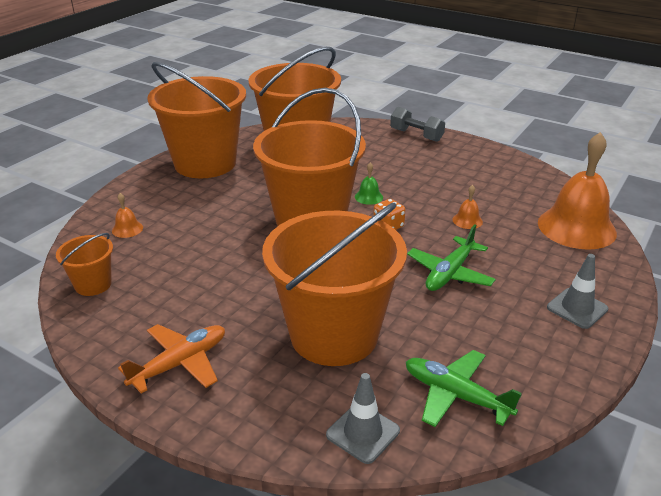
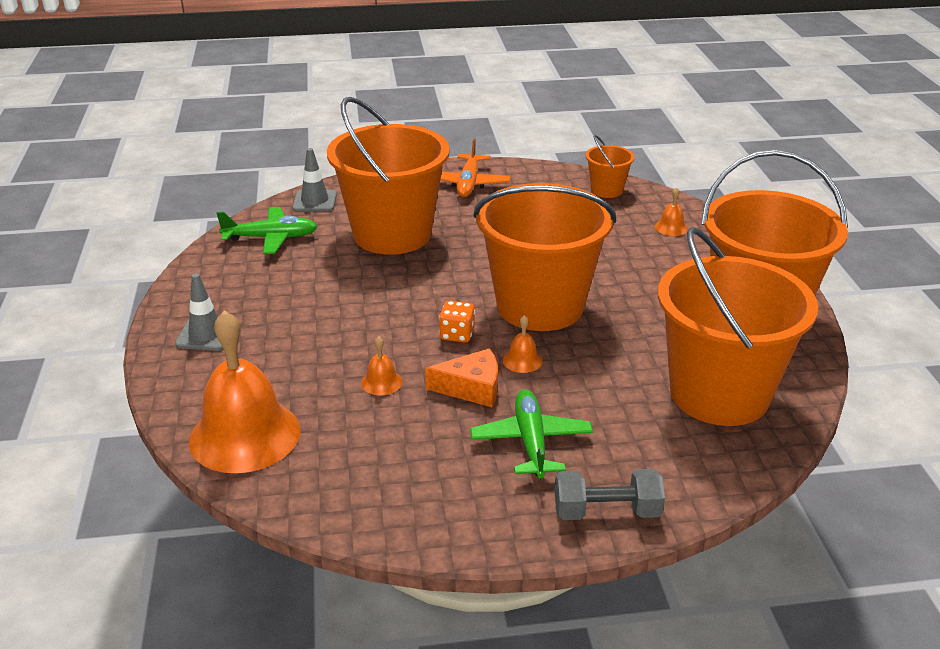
camera: 140 degrees right, 0 degrees up
(369, 197) = (522, 360): green bell -> orange bell
(416, 196) = (472, 388): none -> orange cheese
(450, 273) = (347, 315): green plane -> green plane (531, 441)

